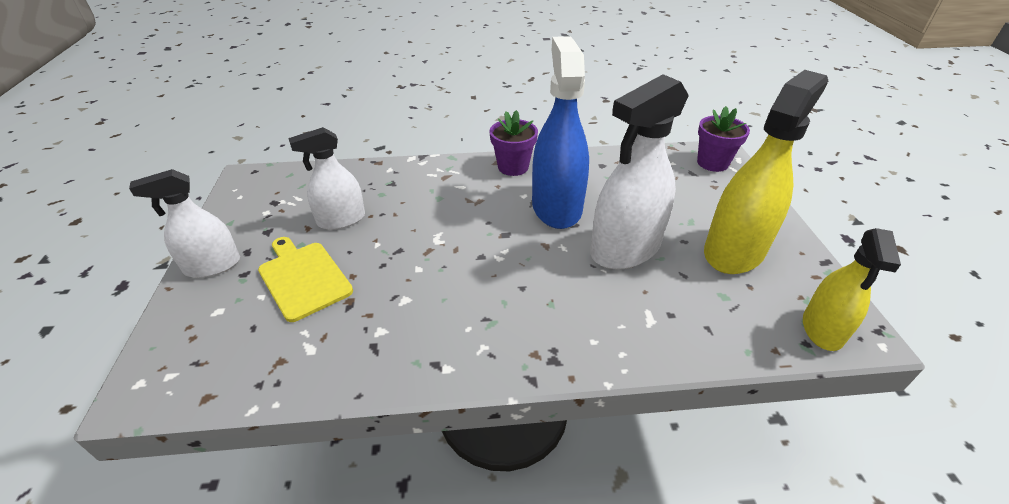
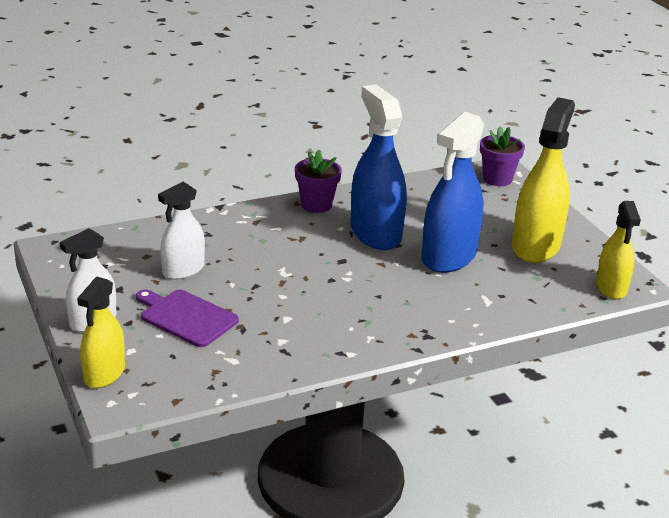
camera: 20 degrees left, 10 degrees down
(166, 338) = (104, 374): none -> yellow spray bottle
(303, 278) = (186, 317): yellow cutting board -> purple cutting board
(625, 249) = (449, 257): white spray bottle -> blue spray bottle

